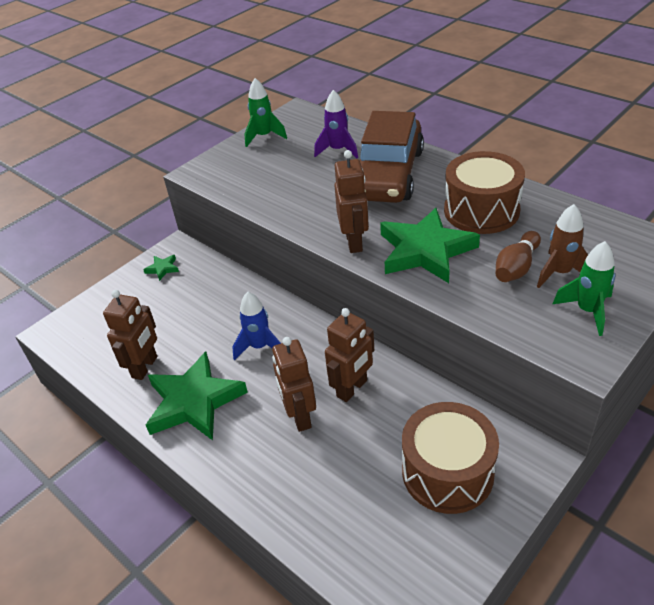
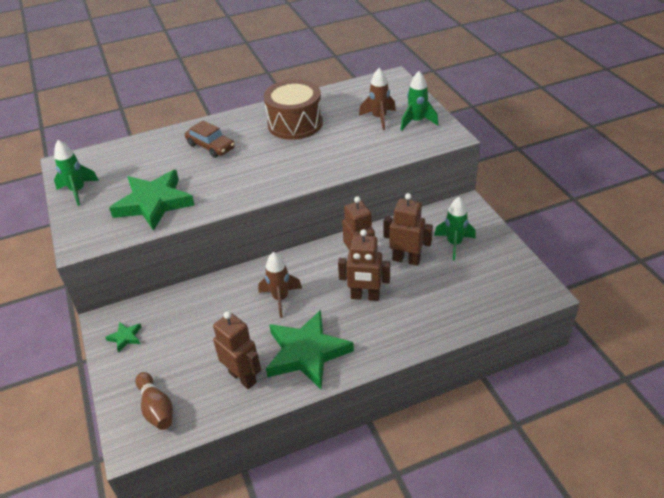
camera: 65 degrees left, 0 degrees up
(259, 347) = (280, 299): blue rocket -> brown rocket
(338, 150) = (151, 159): purple rocket -> none
(354, 242) = (271, 185): brown robot -> brown robot (406, 259)
(388, 174) = (211, 146): brown car -> brown car, size x0.50
(425, 250) = (311, 158): green star -> green star (154, 203)
(447, 472) = (454, 244): brown drum -> green rocket
(516, 267) = (360, 131): brown bowling pin -> brown bowling pin (156, 408)

